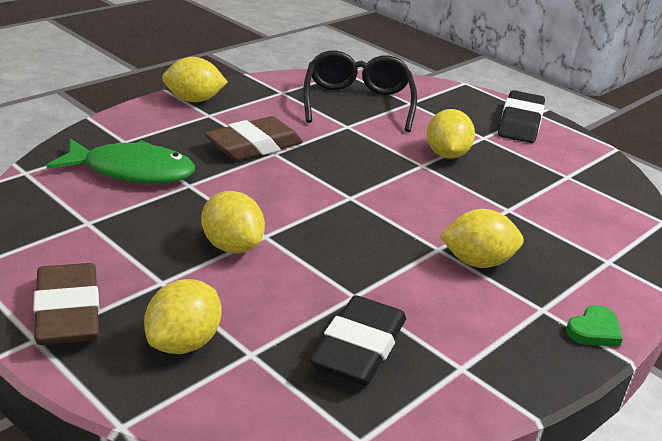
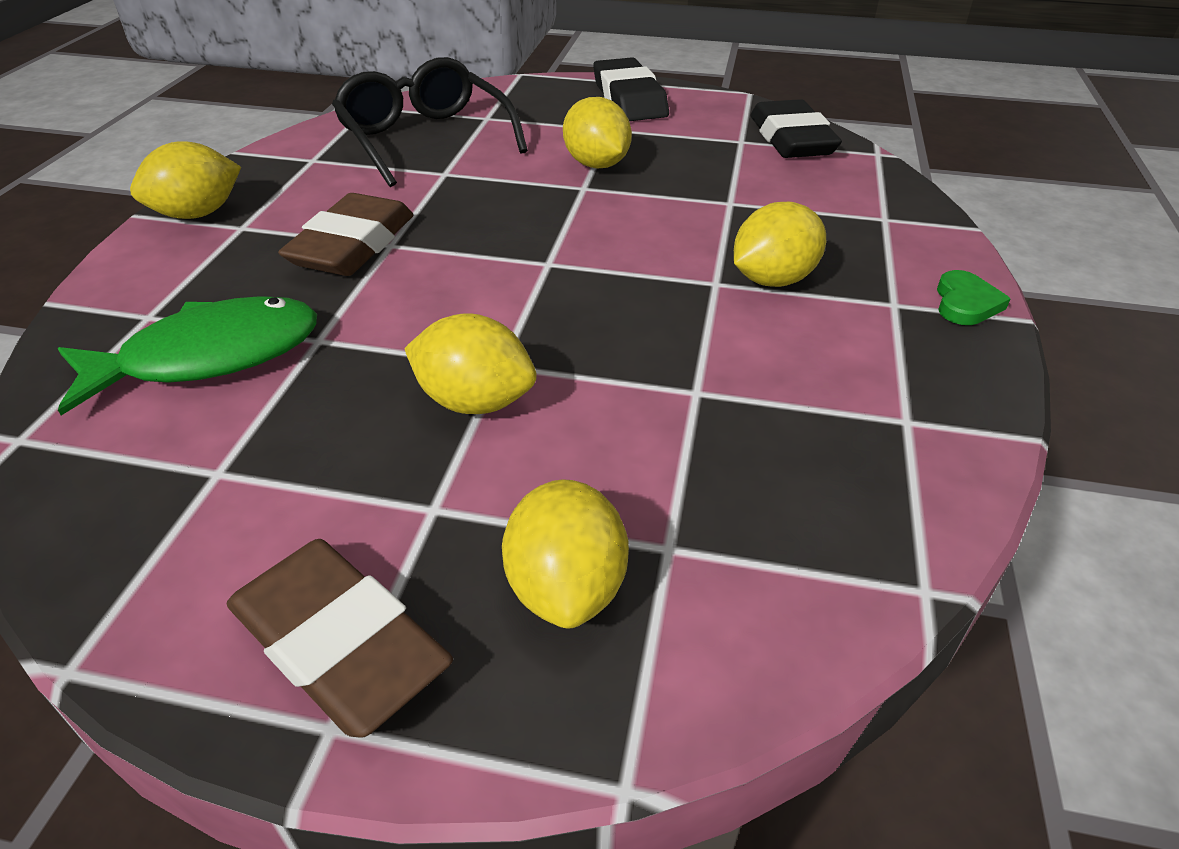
camera: 30 degrees left, 10 degrees up
(358, 347) = (780, 460): black eraser -> black eraser (791, 139)

